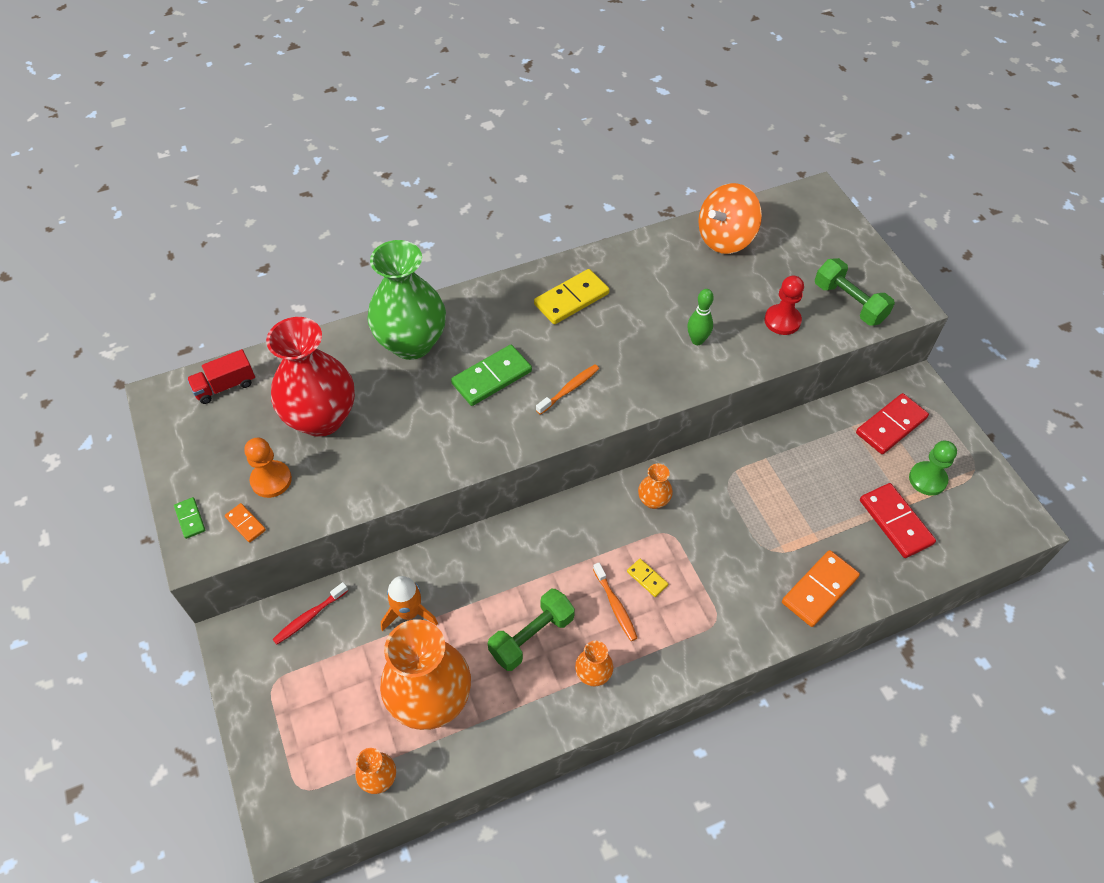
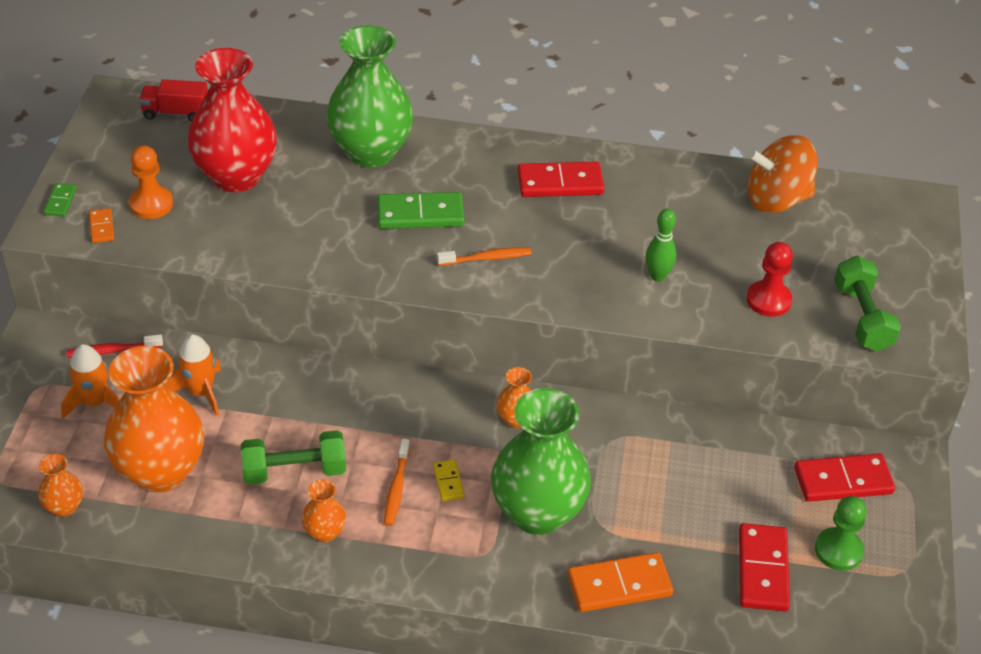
camera: 30 degrees right, 10 degrees down
(331, 671) = (95, 402): none -> orange rocket
(571, 299) = (560, 183): yellow domino -> red domino
(725, 566) = (538, 512): none -> green vase

